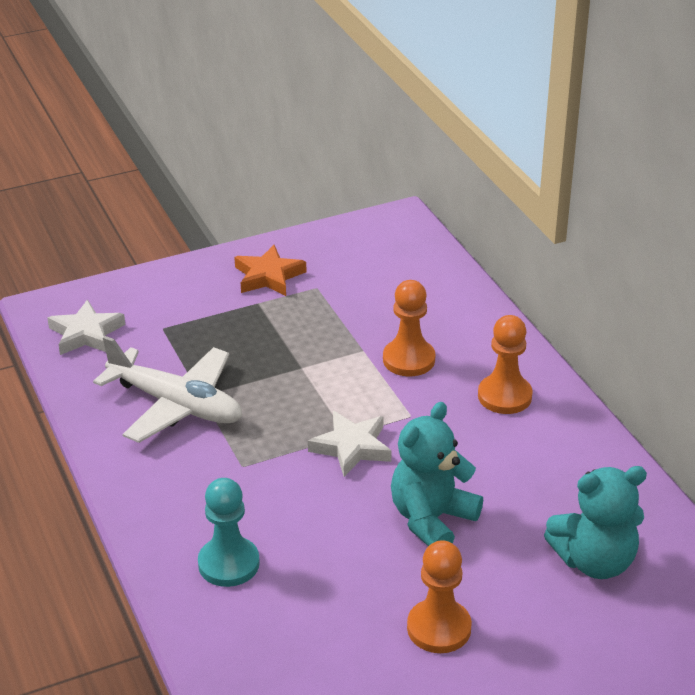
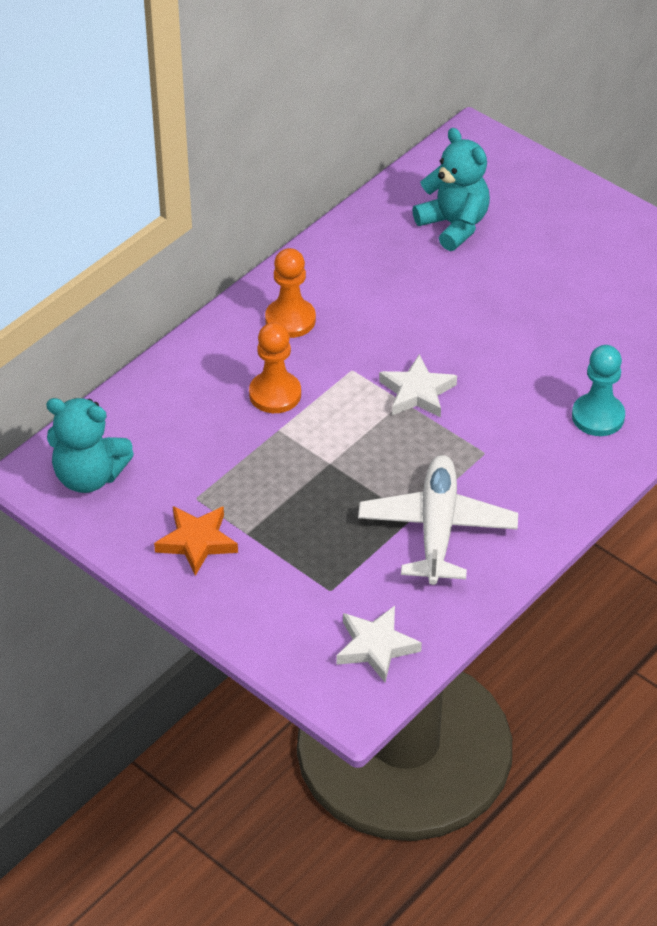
camera: 115 degrees left, 10 degrees up
(431, 519) = (470, 320): turquoise teddy bear -> turquoise teddy bear (89, 476)
(439, 628) = (576, 284): orange pawn -> none

